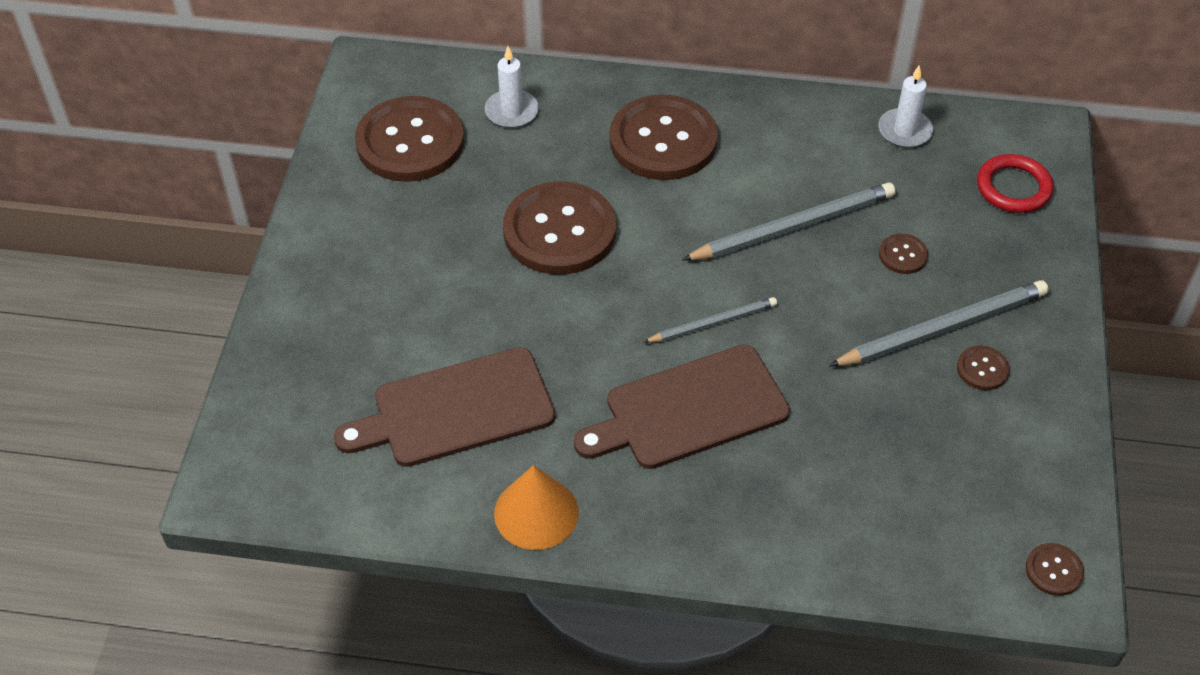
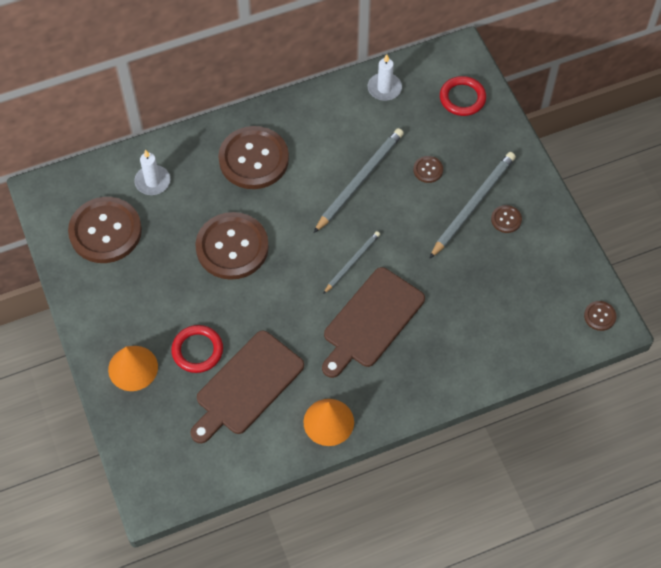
camera: 30 degrees left, 10 degrees up
(324, 315) = (133, 368): none -> orange cone
(422, 334) = (197, 350): none -> red ring

